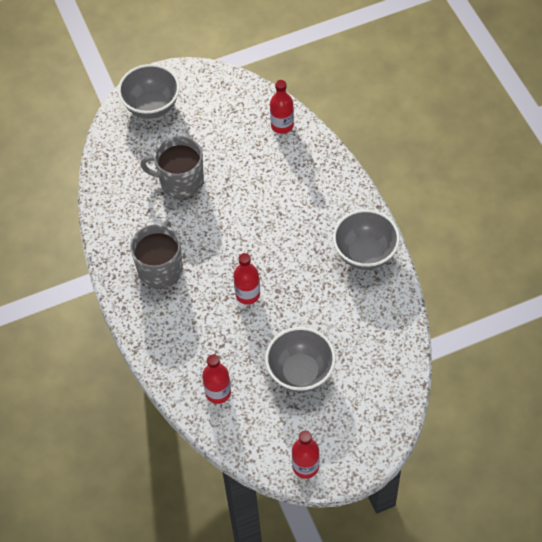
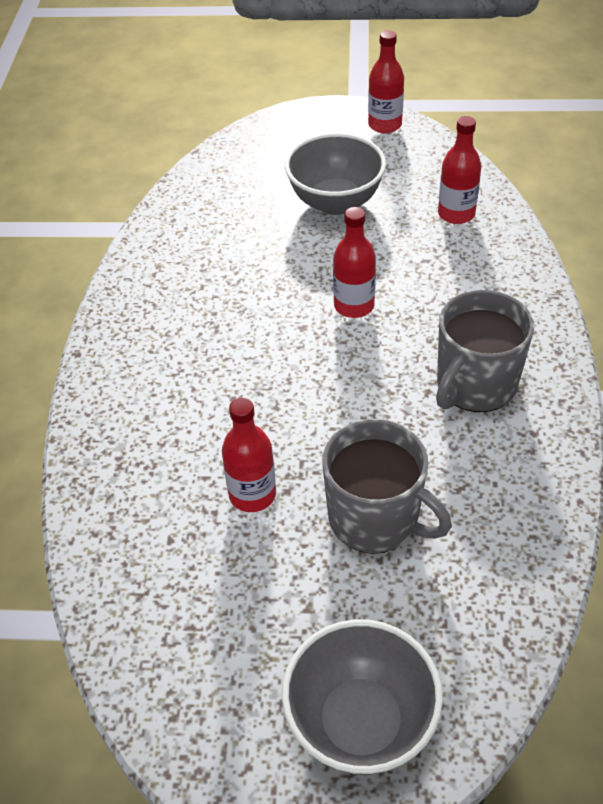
camera: 155 degrees left, 10 degrees down
(282, 125) = (121, 553): red bottle -> red bottle (252, 494)
(365, 254) = (149, 299): grey bowl -> none

